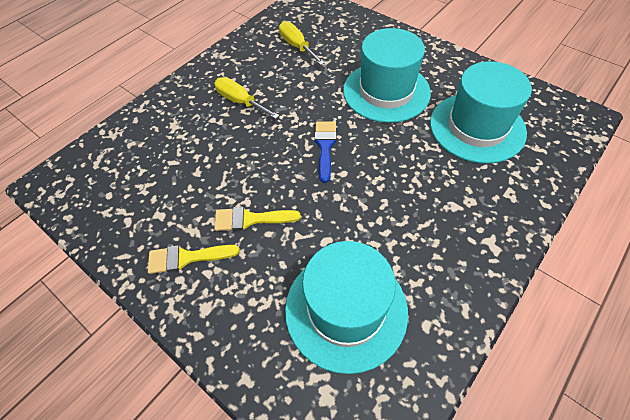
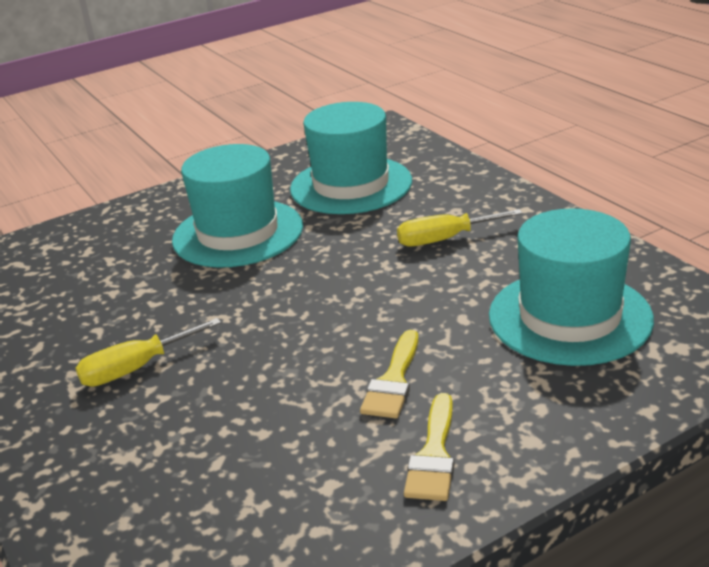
camera: 70 degrees left, 25 degrees down
(297, 46) = (61, 295): yellow screwdriver -> yellow screwdriver (444, 239)
(325, 146) = (301, 296): blue brush -> none

